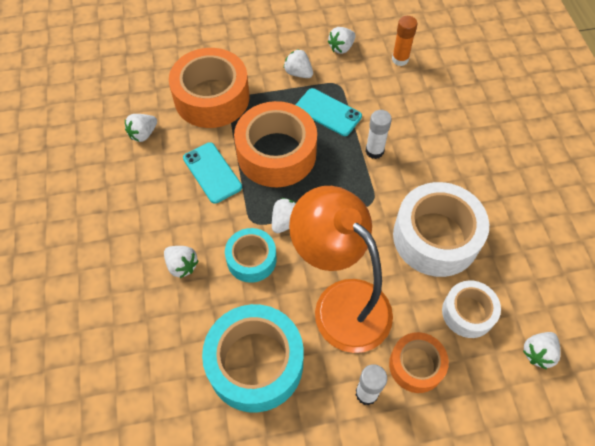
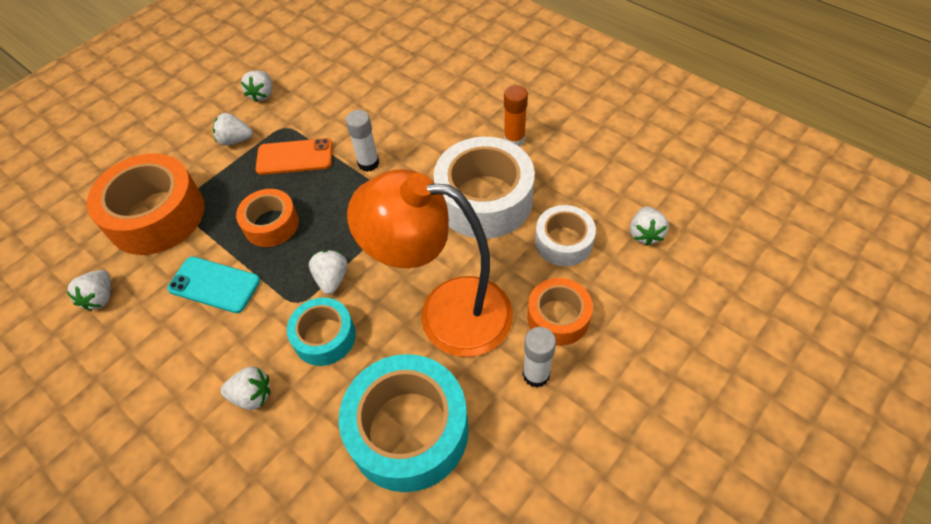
camera: 35 degrees left, 5 degrees down
(276, 153) = (271, 224): orange tape -> orange tape, size x0.57
(328, 112) = (295, 157): turquoise phone -> orange phone
(400, 59) = (328, 74): orange glue stick -> orange glue stick (514, 139)

